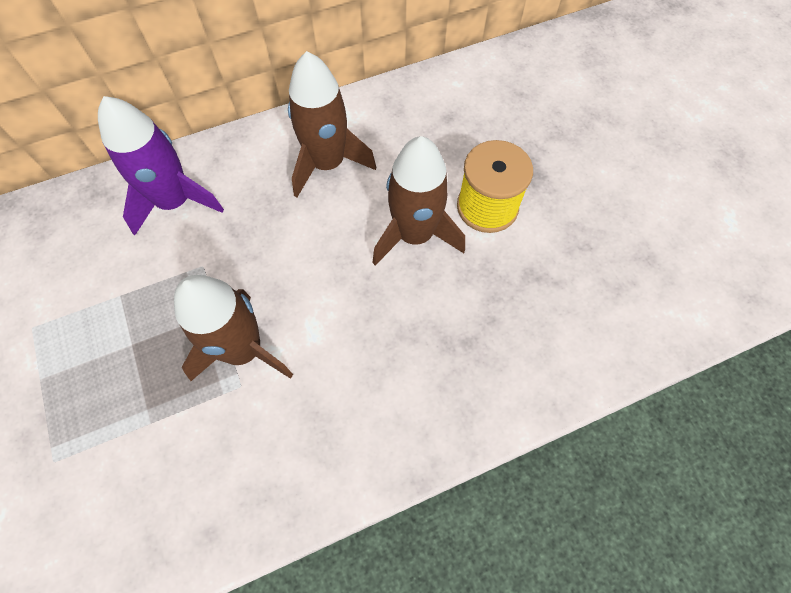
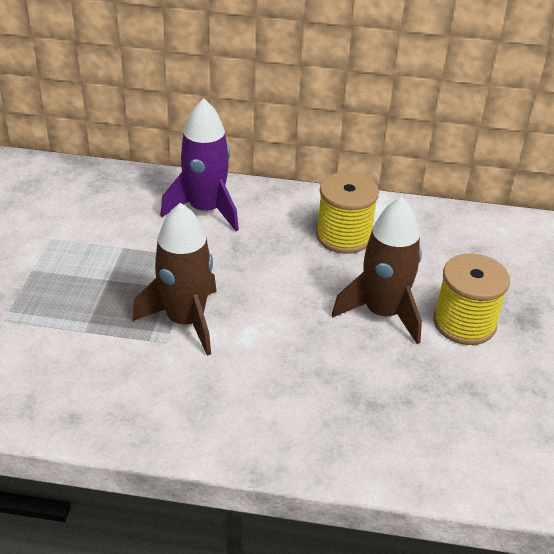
camera: 30 degrees right, 25 degrees down
(327, 164) = (344, 236): brown rocket -> yellow spool

